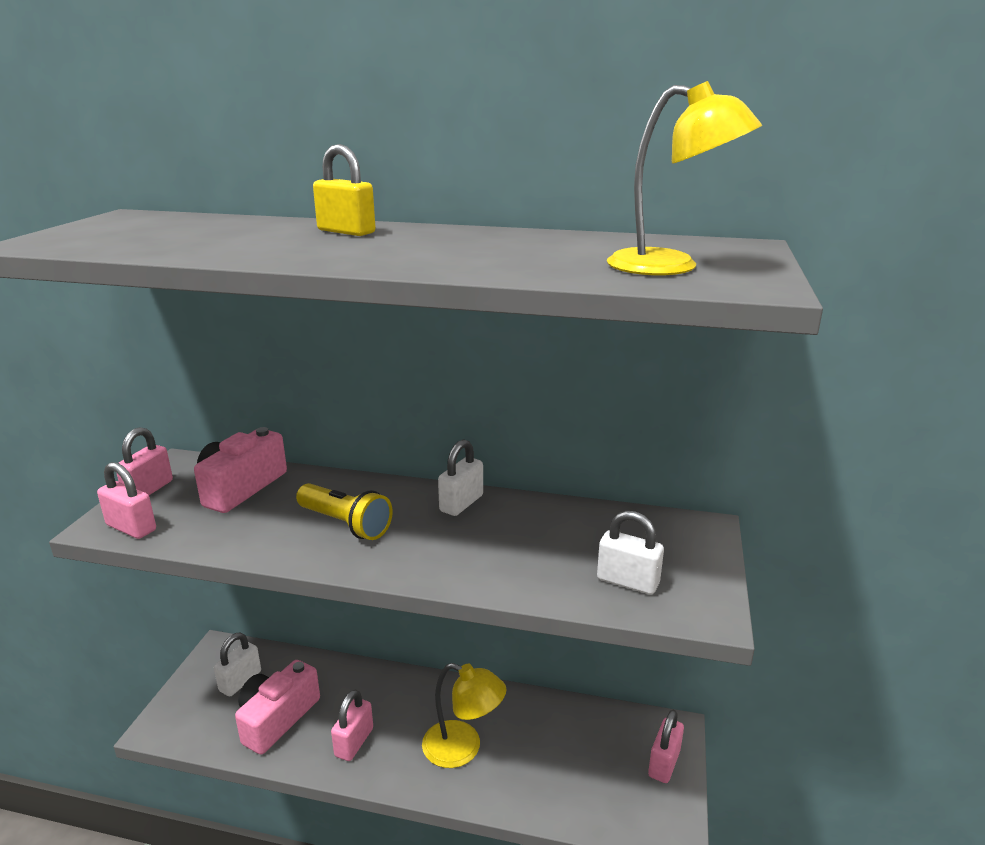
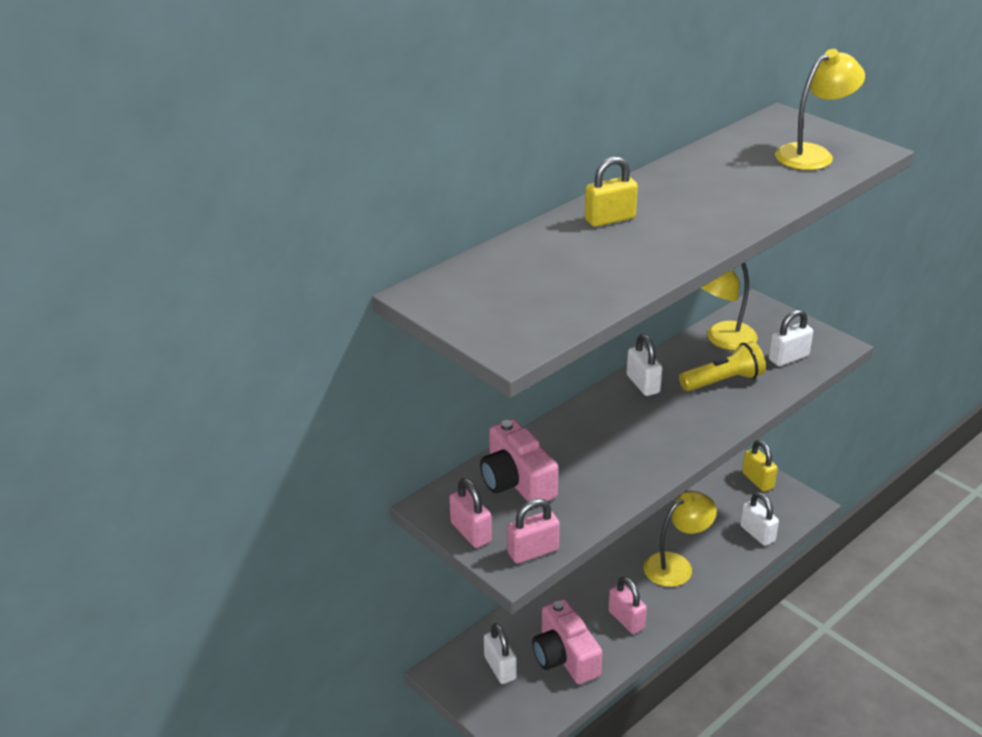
camera: 55 degrees left, 10 degrees up
(345, 524) = (625, 443): yellow flashlight -> yellow flashlight (723, 381)
(573, 801) = (757, 533): none -> white padlock
(604, 525) = (722, 339): none -> yellow lamp
(664, 763) = (757, 480): pink padlock -> yellow padlock

